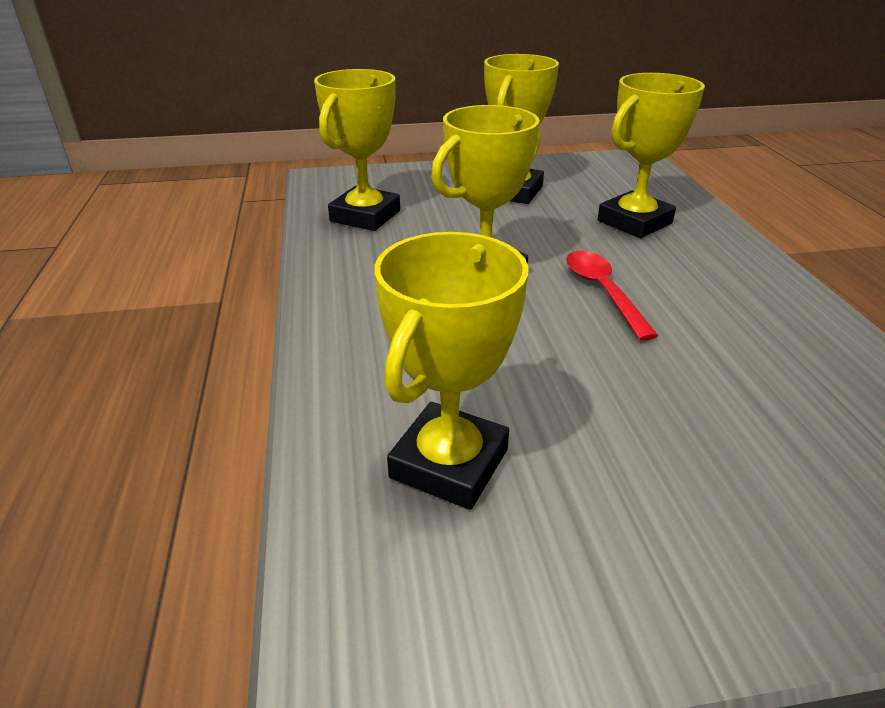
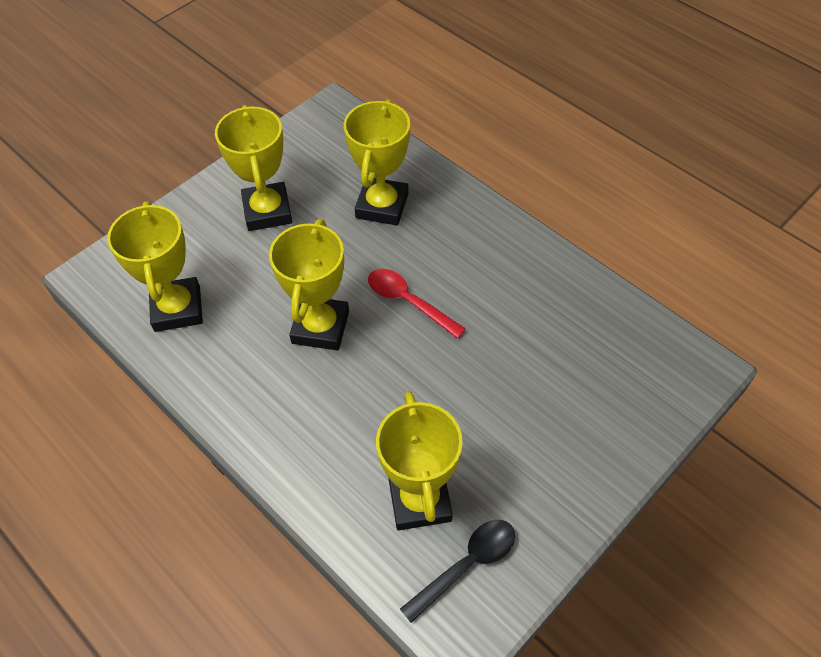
camera: 35 degrees left, 20 degrees up
(444, 576) = (466, 565): none -> black spoon

